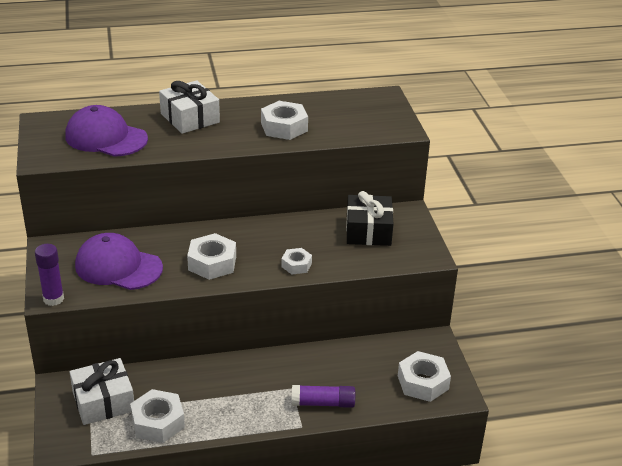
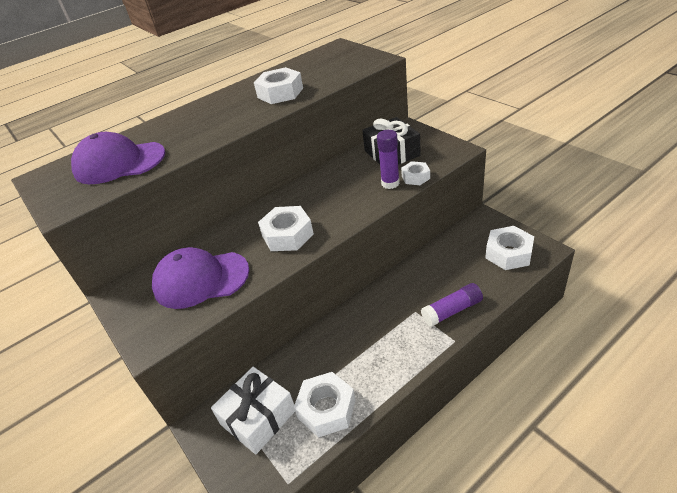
camera: 20 degrees left, 5 degrees up
(53, 299) = (155, 343): purple glue stick -> purple glue stick (390, 183)
(190, 118) = (189, 118): white gift -> none
(296, 265) = (361, 203): white nut -> white nut (415, 177)

